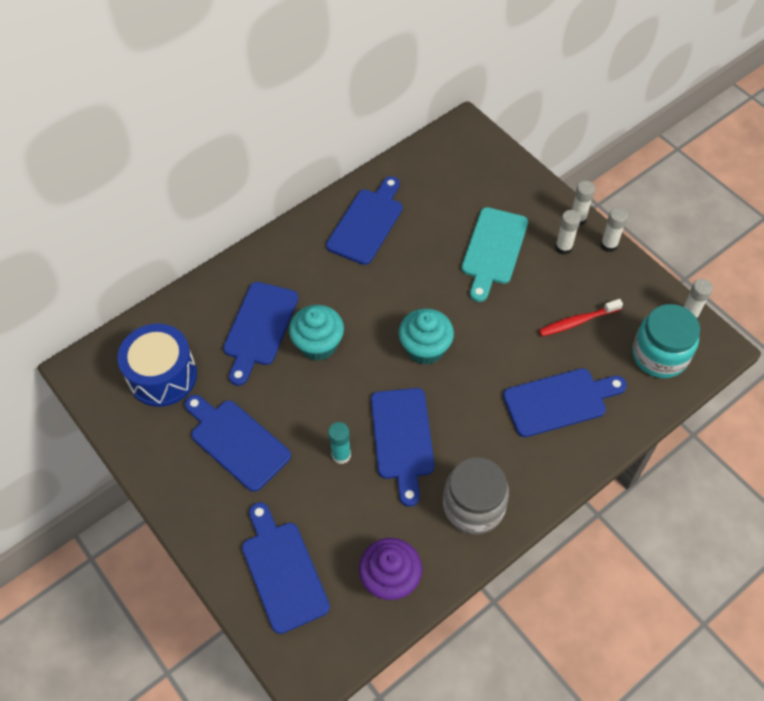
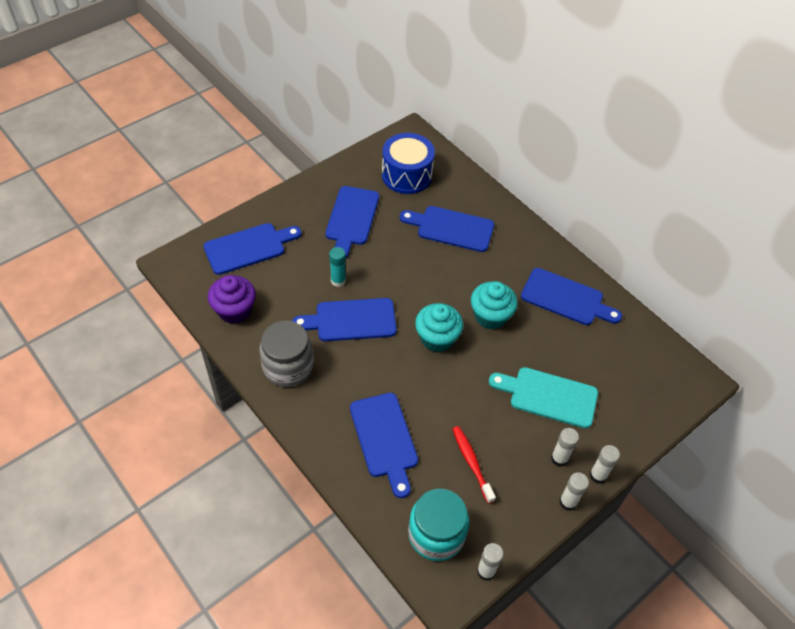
camera: 85 degrees right, 5 degrees down
(237, 442) = (351, 219): blue cutting board -> blue cutting board turned 150 degrees clockwise
(318, 344) = (438, 265): turquoise cupcake -> turquoise cupcake (490, 316)

